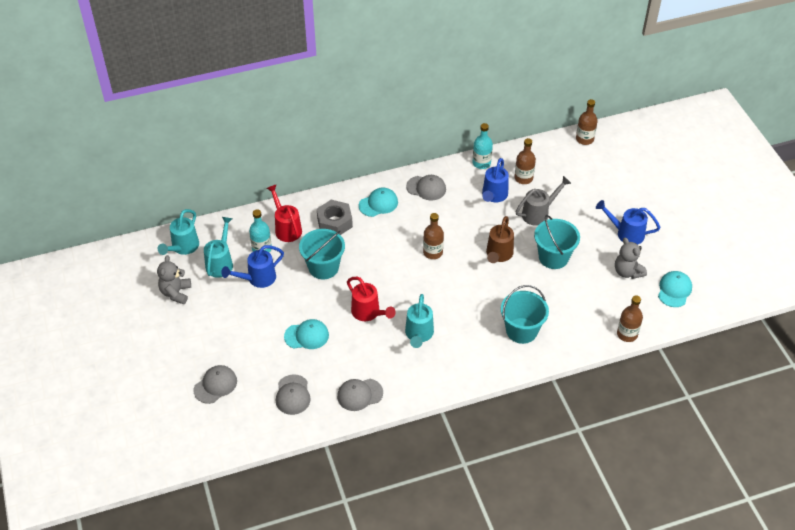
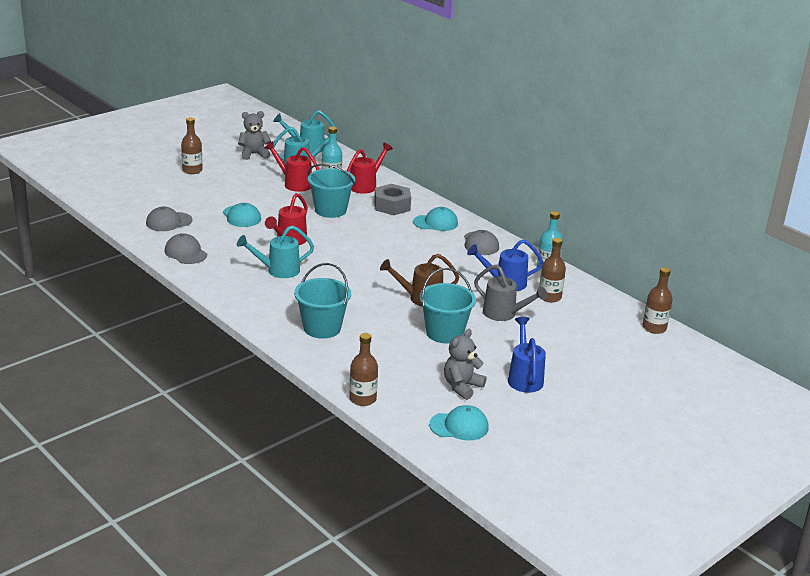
camera: 65 degrees right, 20 degrees down
(215, 385) = (162, 188): grey cap -> none
(257, 279) = (294, 184): blue watering can -> red watering can
(378, 204) = (436, 223): turquoise cap -> turquoise cap turned 45 degrees counterclockwise
(433, 252) = (394, 261): brown bottle -> brown bottle (192, 170)

